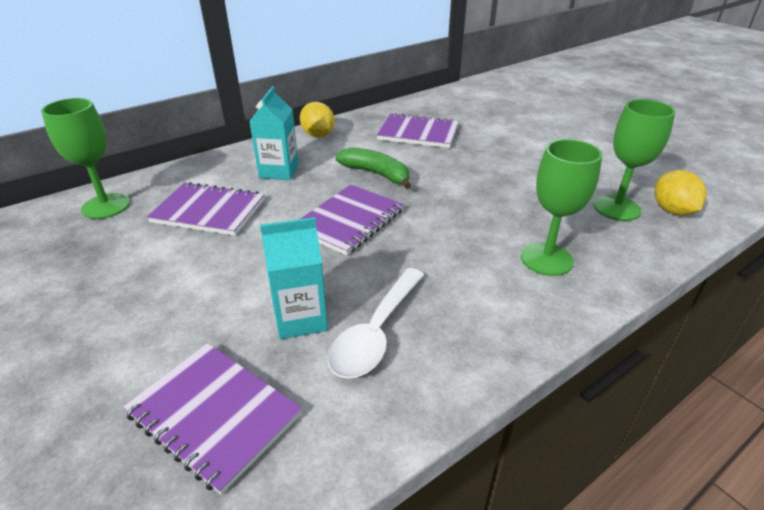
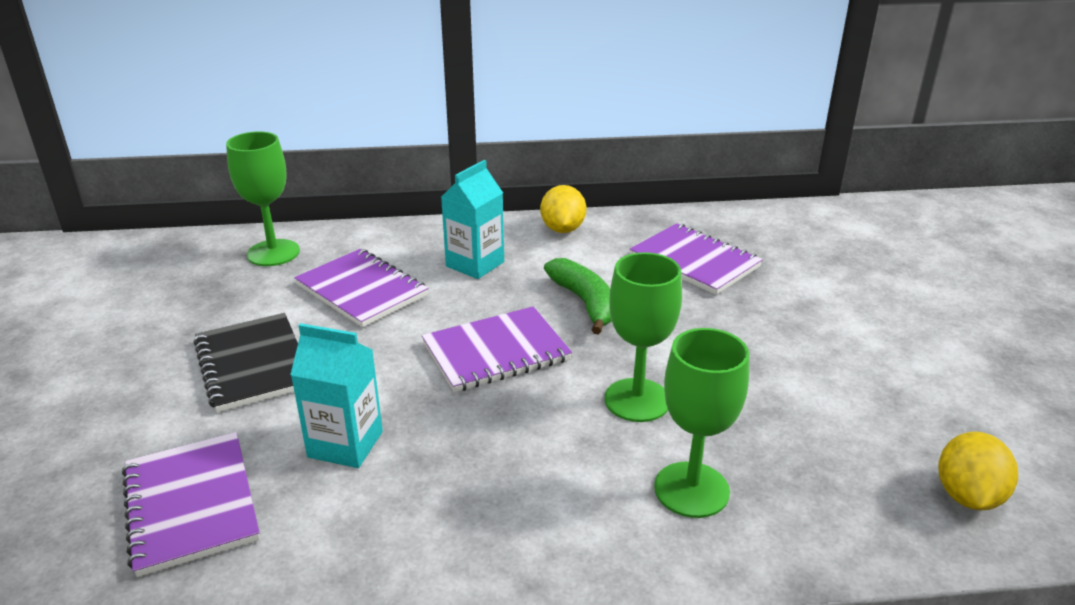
camera: 30 degrees right, 5 degrees down
(167, 290) = (253, 364): none -> black notebook
(376, 332) = (404, 491): white spoon -> none
(616, 208) = (876, 460): green goblet -> green goblet (637, 400)

